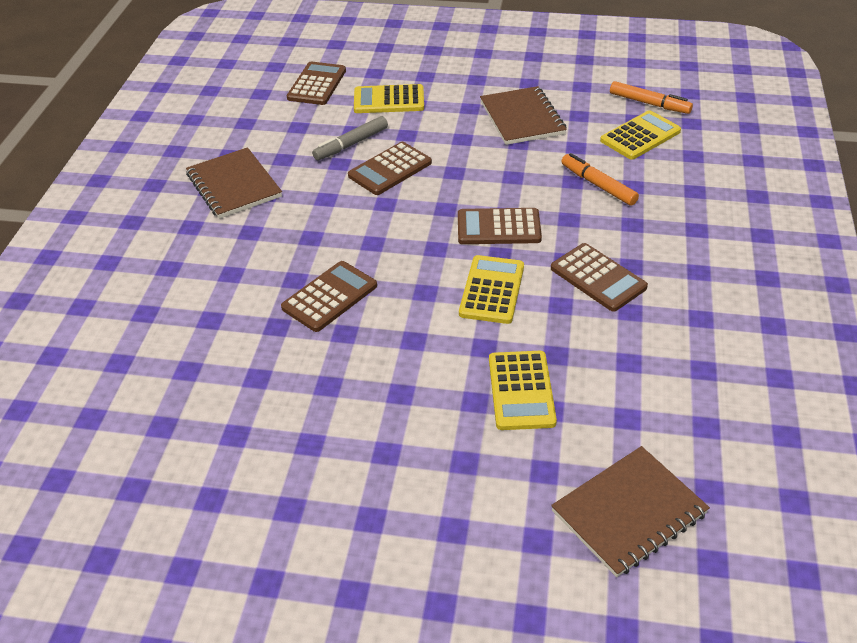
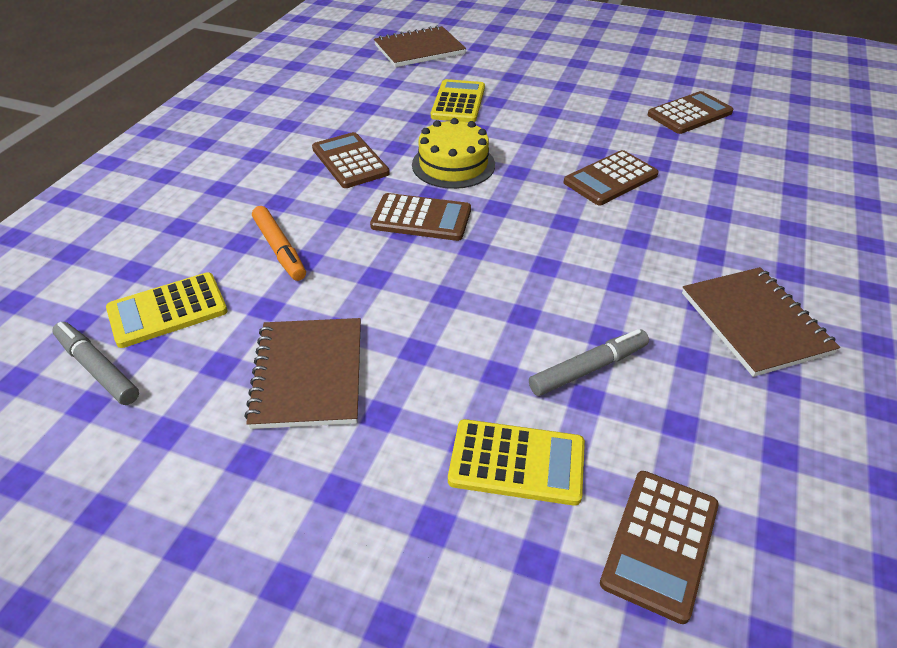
camera: 170 degrees left, 0 degrees up
(390, 169) = (533, 313): brown calculator -> brown calculator (689, 114)
(492, 290) = (453, 164): yellow calculator -> yellow cake
(649, 103) = (98, 369): orange marker -> grey marker

